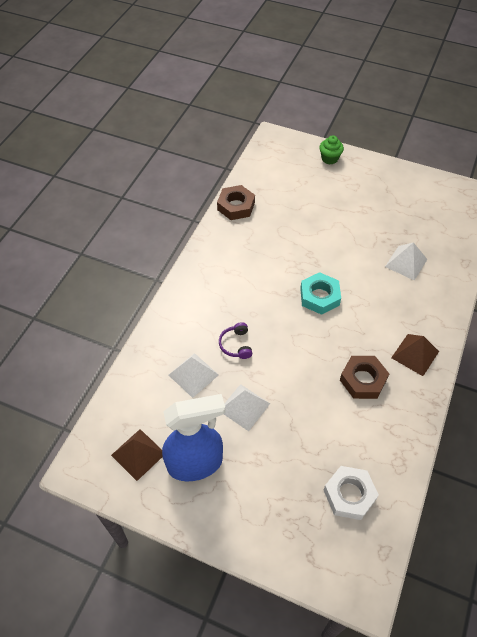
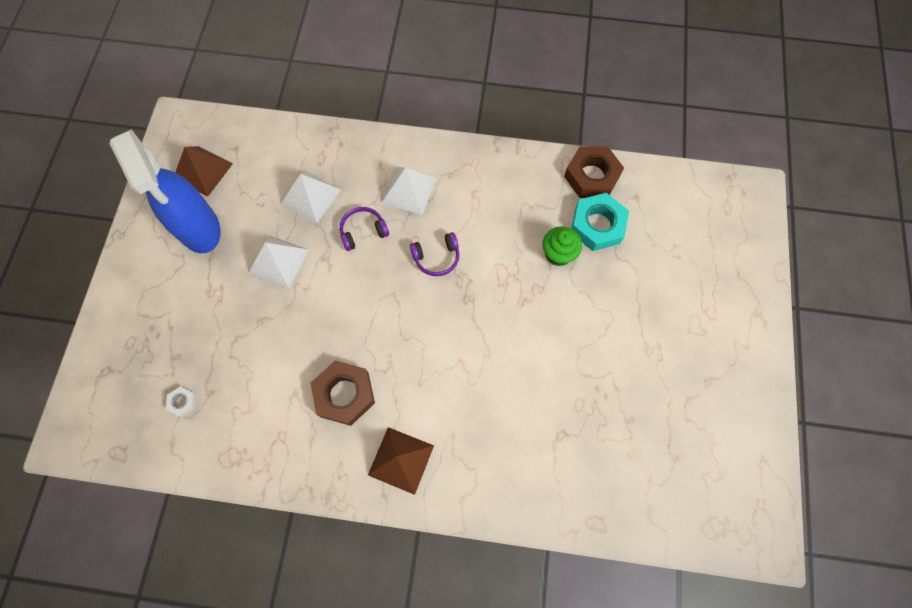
camera: 75 degrees right, 15 degrees up
(271, 304) = (436, 258): none -> purple headphones
(319, 296) = (465, 316): turquoise nut -> turquoise nut (597, 225)
(329, 159) = (742, 281): green cupcake -> green cupcake (558, 254)
(349, 495) = (183, 402): white nut -> white nut, size x0.46
(406, 263) = (565, 428): white pyramid -> white pyramid (409, 190)

